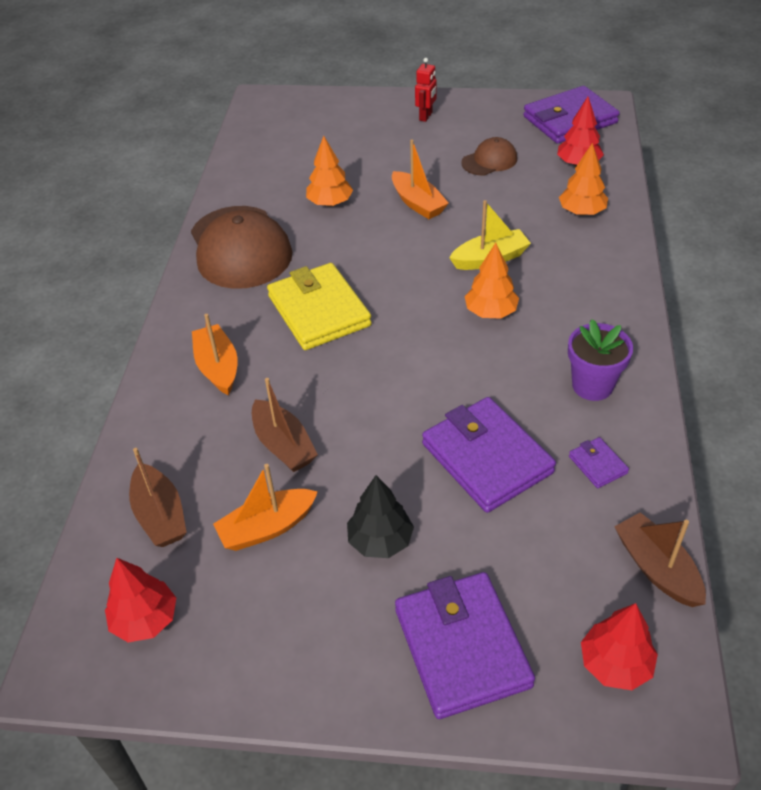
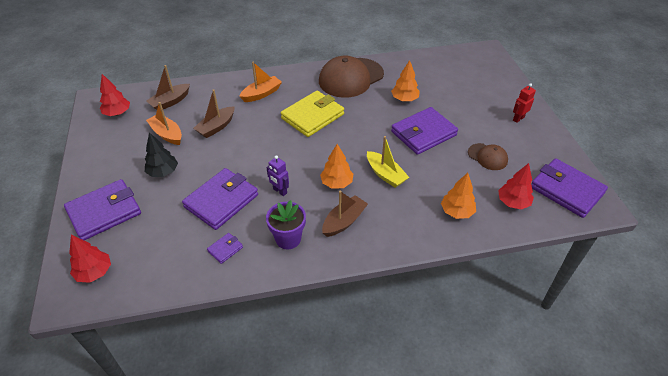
camera: 70 degrees right, 0 degrees up
(417, 203) = (423, 133): orange boat -> purple wallet
(426, 116) = (518, 118): red robot -> red robot turned 135 degrees clockwise
(487, 380) = (280, 191): none -> purple robot
(657, 568) = (154, 284): brown boat -> brown boat (344, 221)

